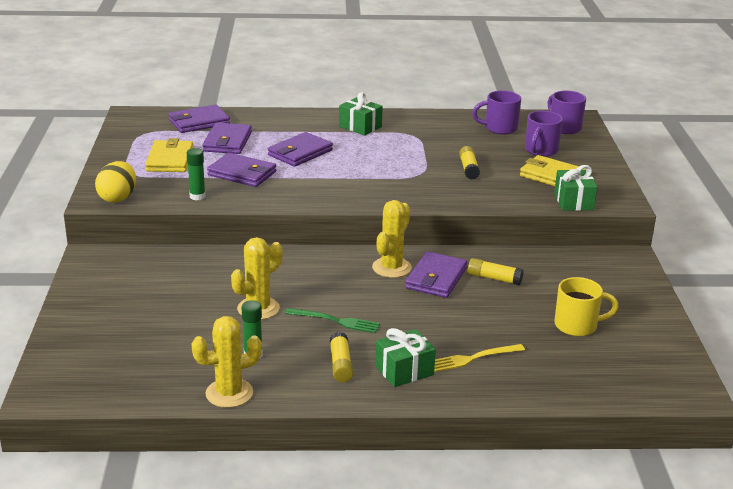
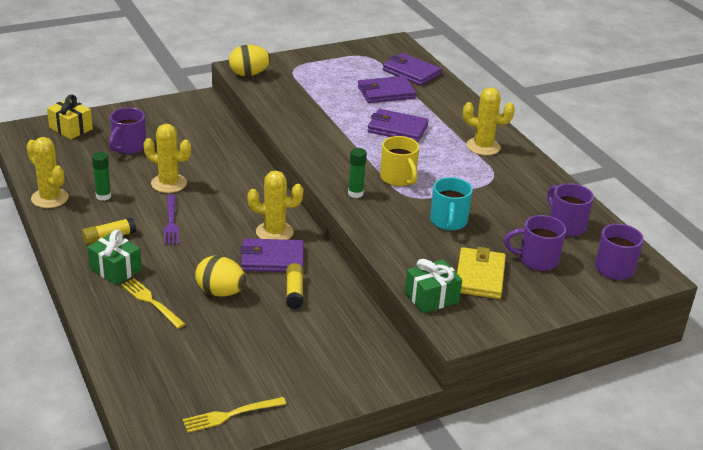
camera: 65 degrees right, 5 degrees up
(74, 353) = (71, 128): none -> yellow gift
(157, 320) = (128, 147): none -> purple mug
(170, 160) = (330, 77): yellow wallet -> none
(197, 196) = (277, 103): green glue stick -> green glue stick (355, 193)
(242, 173) = (333, 112): purple wallet -> none
(336, 321) = (171, 222): green fork -> purple fork
(360, 126) = (483, 147): green gift -> yellow cactus
(468, 169) = (448, 222): yellow glue stick -> turquoise mug
(476, 316) = (220, 292): none -> yellow egg
(577, 326) = (239, 355): yellow mug -> yellow mug (398, 178)
(658, 346) = (230, 415): none -> yellow fork

